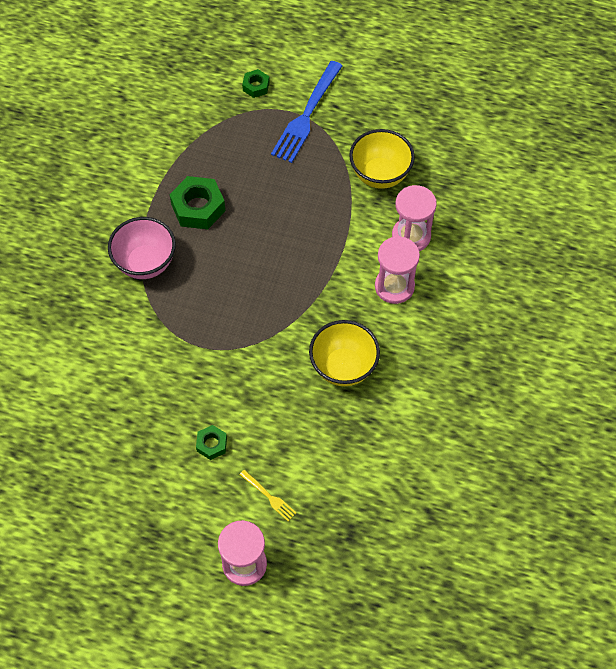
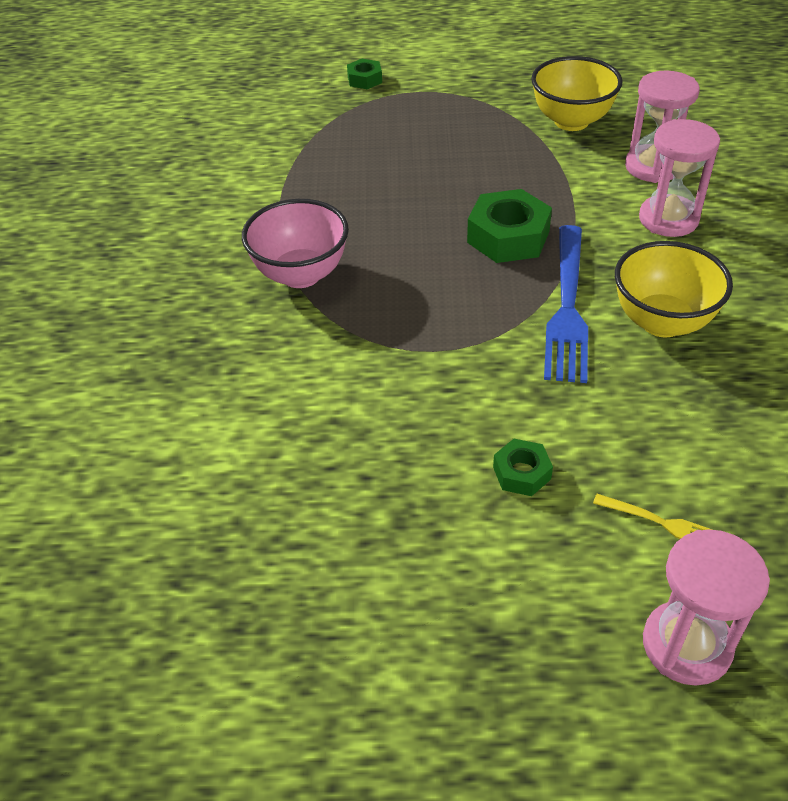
camera: 15 degrees left, 15 degrees down
(198, 207) = (348, 201): green nut -> green nut (508, 237)
(307, 115) = (444, 90): blue fork -> blue fork (567, 307)

